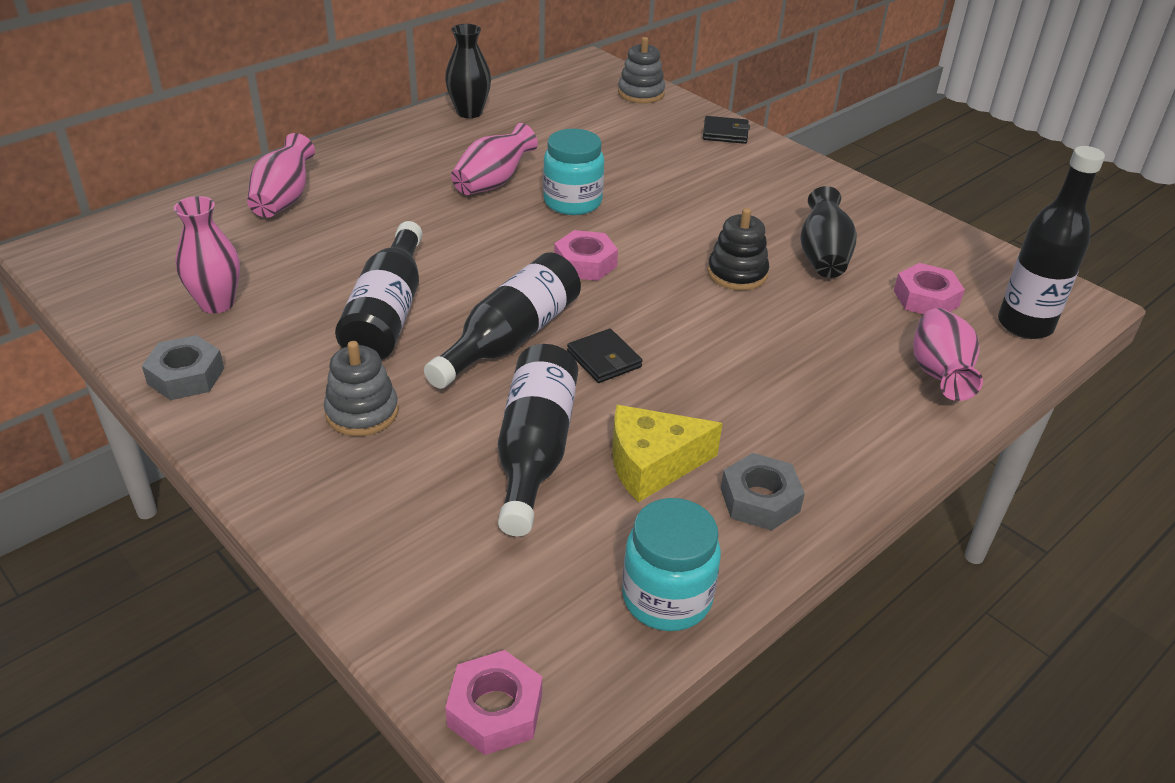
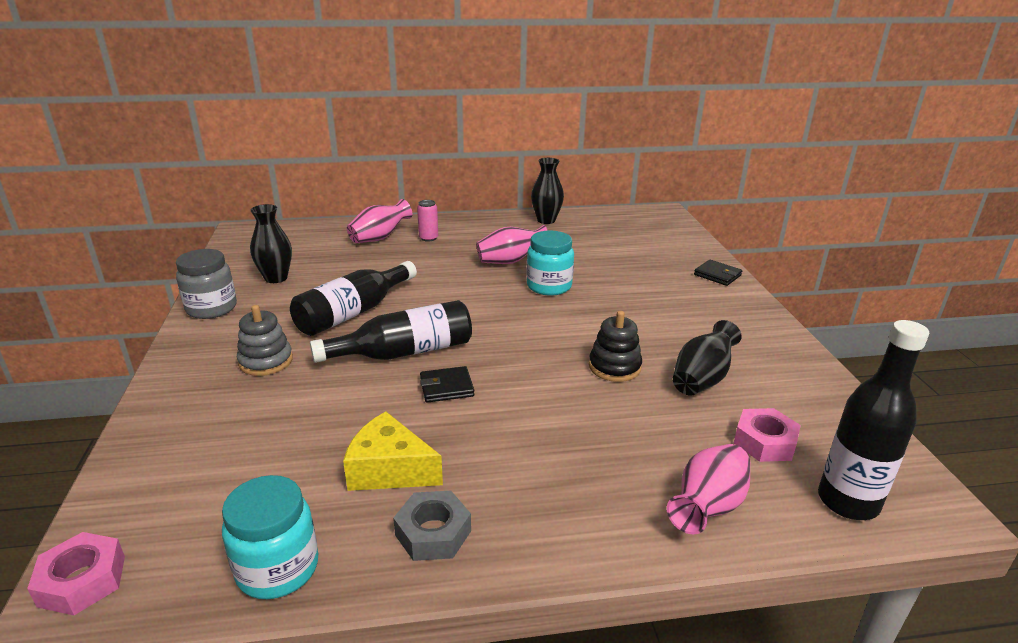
camera: 35 degrees right, 10 degrees down
(186, 376) = (211, 308): grey nut -> grey jar
(217, 303) = (276, 278): pink vase -> black vase
(351, 181) = (428, 238): none -> pink can
(535, 450) = (328, 425): black bottle -> none
(585, 263) = (510, 324): pink nut -> none
(604, 359) = (446, 387): black wallet -> black wallet turned 75 degrees clockwise
(641, 93) = (680, 236): grey stacking toy -> none

